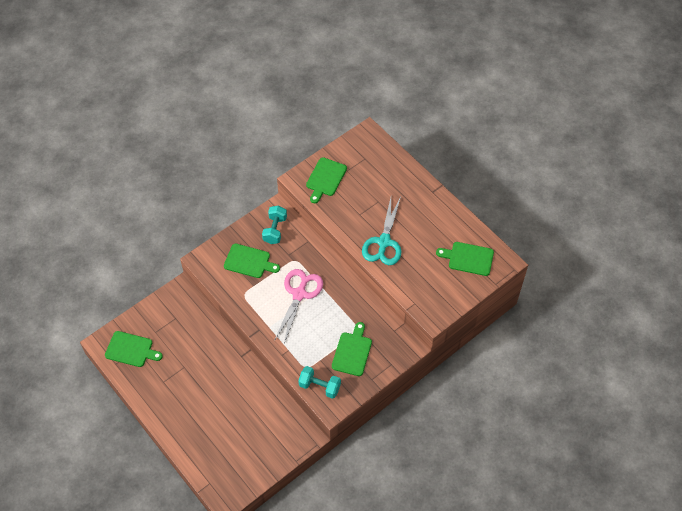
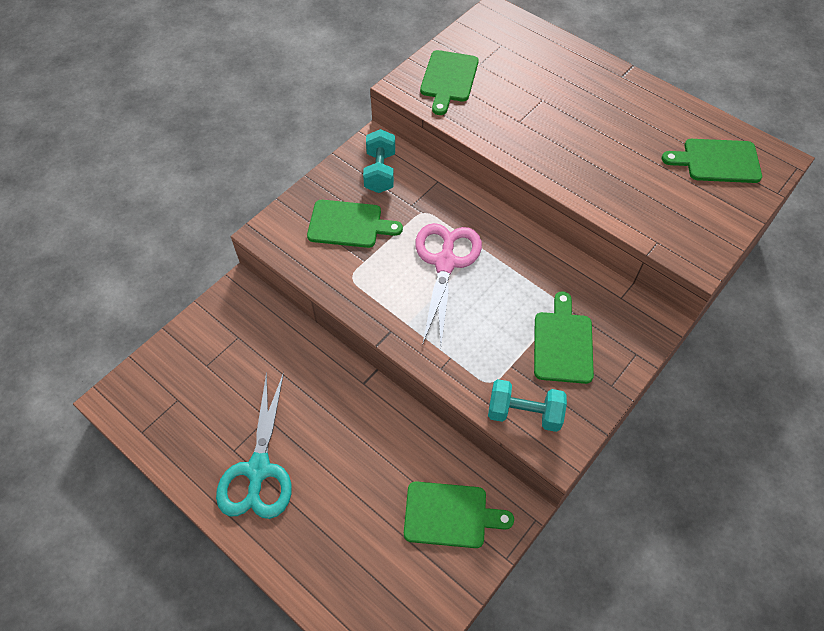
camera: 10 degrees left, 0 degrees up
(131, 349) = (167, 402): green cutting board -> green cutting board (450, 515)
(384, 242) = (572, 156): turquoise scissors -> turquoise scissors (258, 470)

